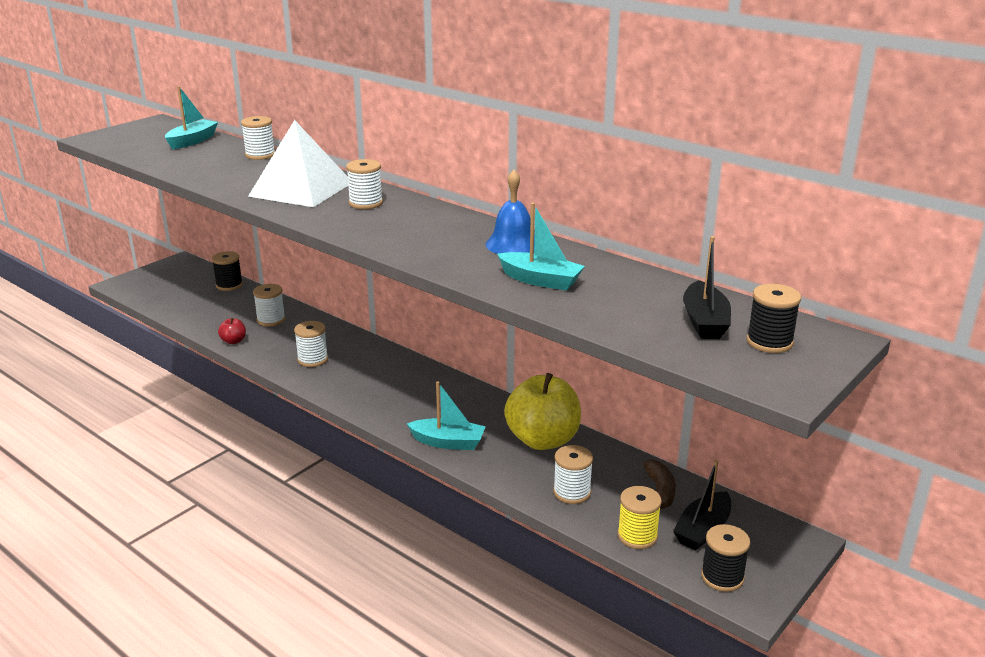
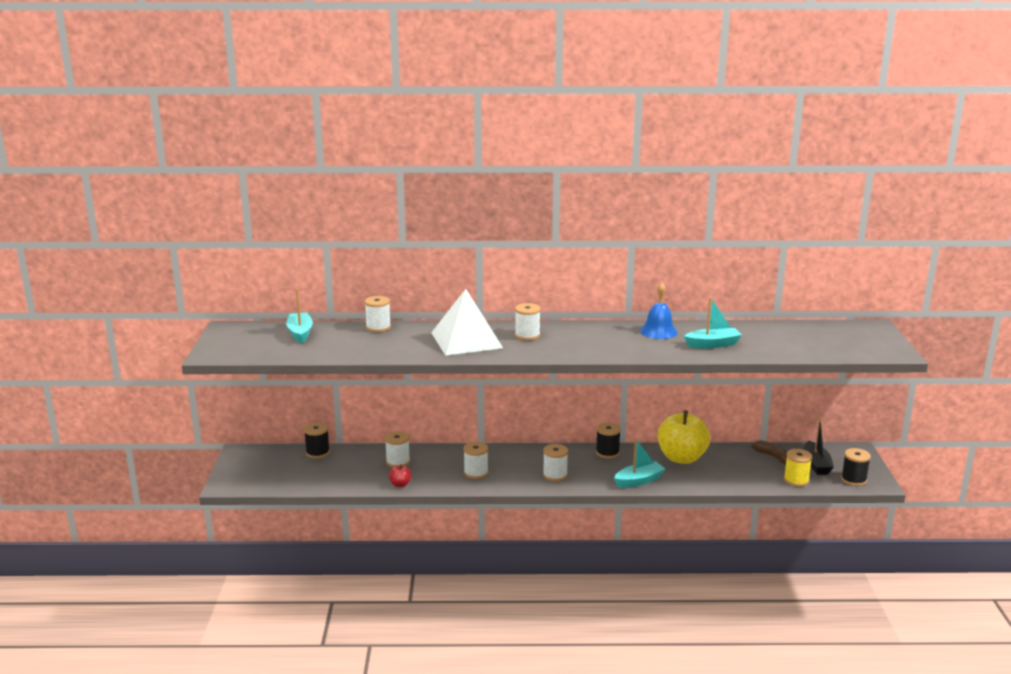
camera: 40 degrees left, 5 degrees down
(572, 492) = (738, 475): white spool -> white spool (555, 475)
(704, 322) = (816, 337): black boat -> none
(769, 342) = (855, 337): black spool -> black spool (607, 452)

